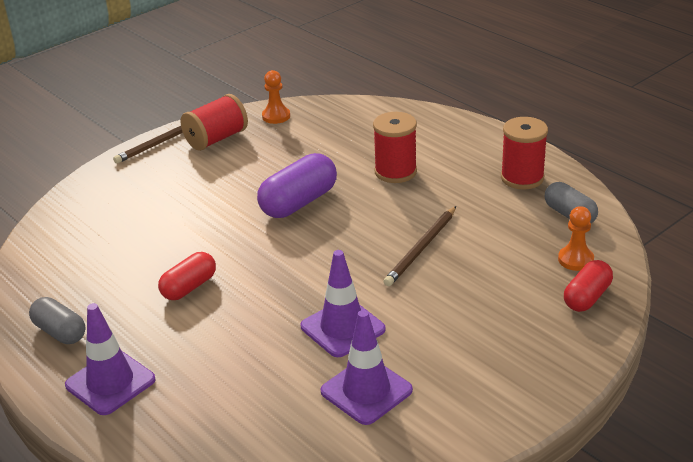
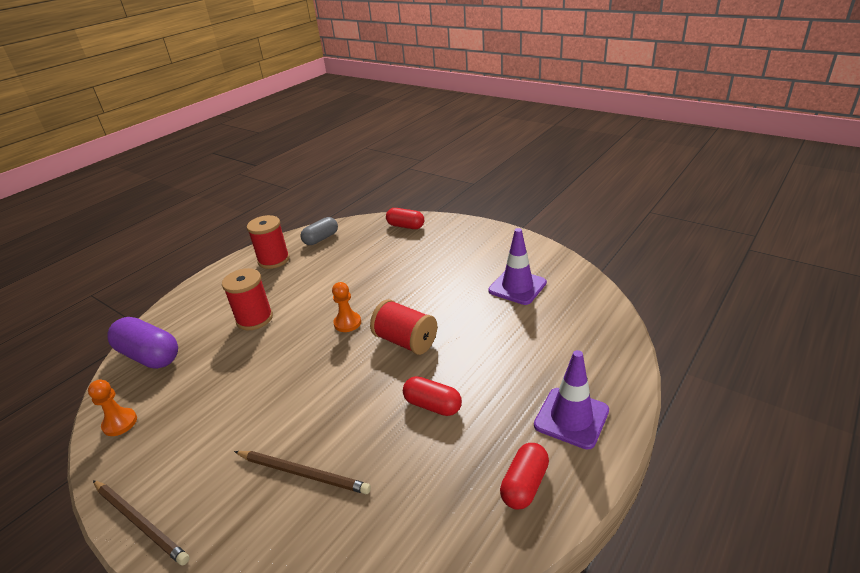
camera: 100 degrees left, 0 degrees up
(60, 332) = (524, 485): grey capsule -> red capsule
(216, 139) = (154, 465): red spool -> red spool (405, 341)
(299, 202) = (297, 366): purple capsule -> purple capsule (149, 356)
(342, 328) = (460, 308): purple traffic cone -> none
(421, 248) = (362, 289): brown pencil -> brown pencil (303, 473)
(575, 259) = (369, 232): orange pawn -> orange pawn (347, 323)

